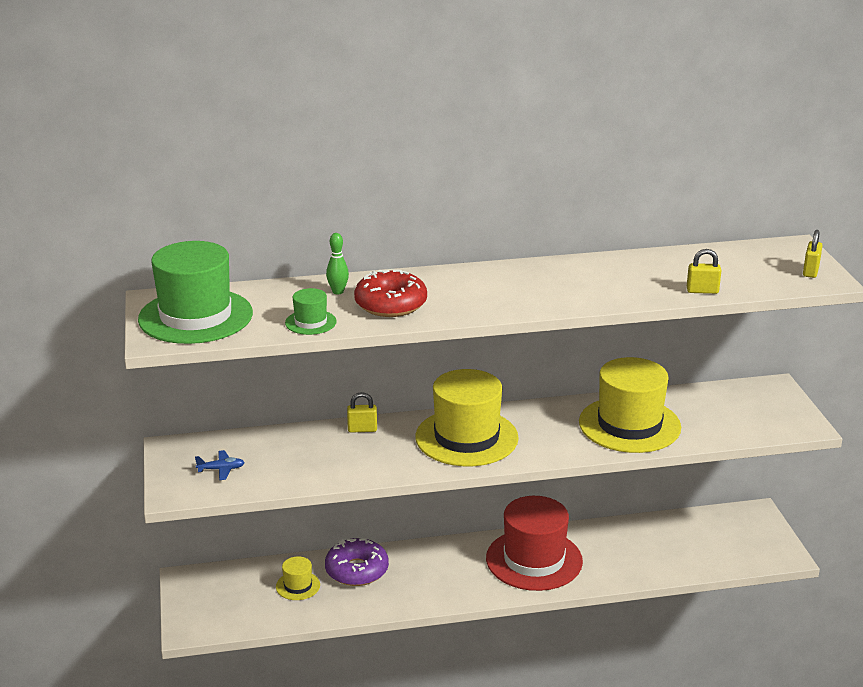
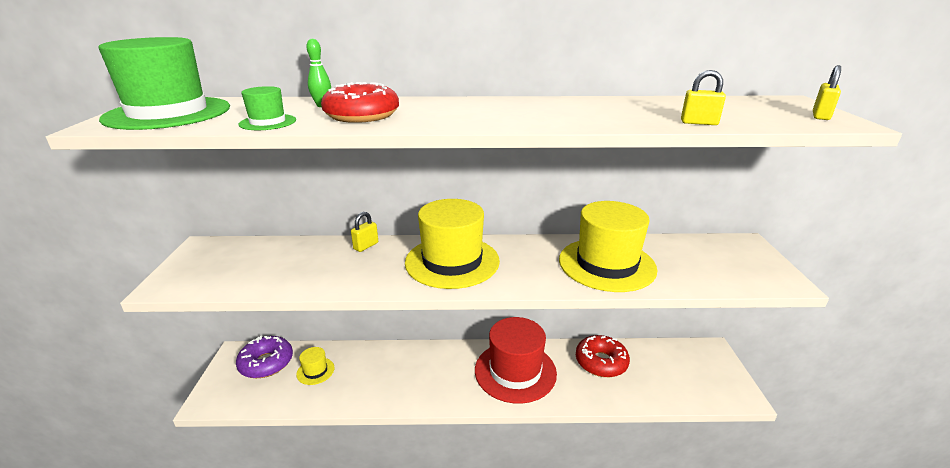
camera: 10 degrees right, 0 degrees up
(221, 469) = (223, 268): blue plane -> none
(357, 570) = (368, 362): purple donut -> purple donut (266, 363)
(362, 429) = (366, 246): yellow padlock -> yellow padlock turned 60 degrees counterclockwise
(630, 539) = (601, 362): none -> red donut

